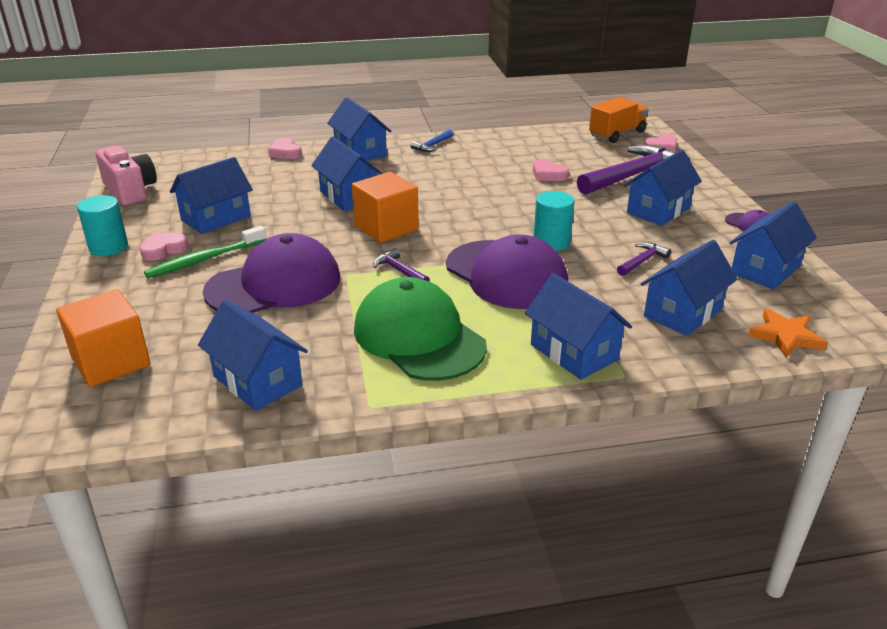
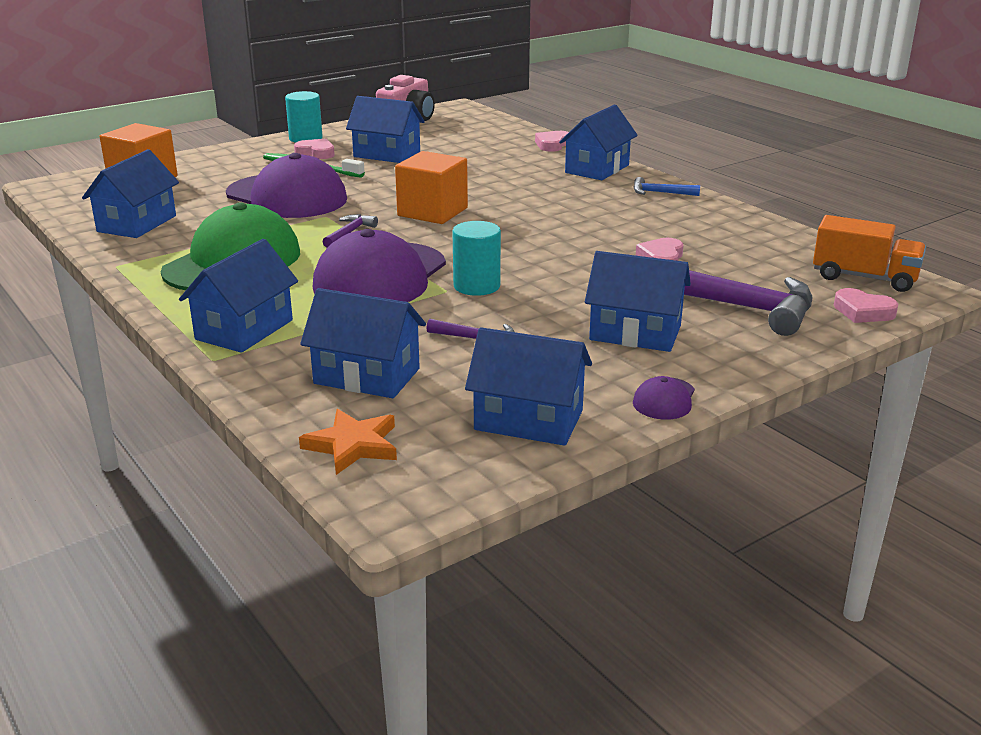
camera: 65 degrees right, 5 degrees down
(349, 197) = (484, 186): blue house -> none

